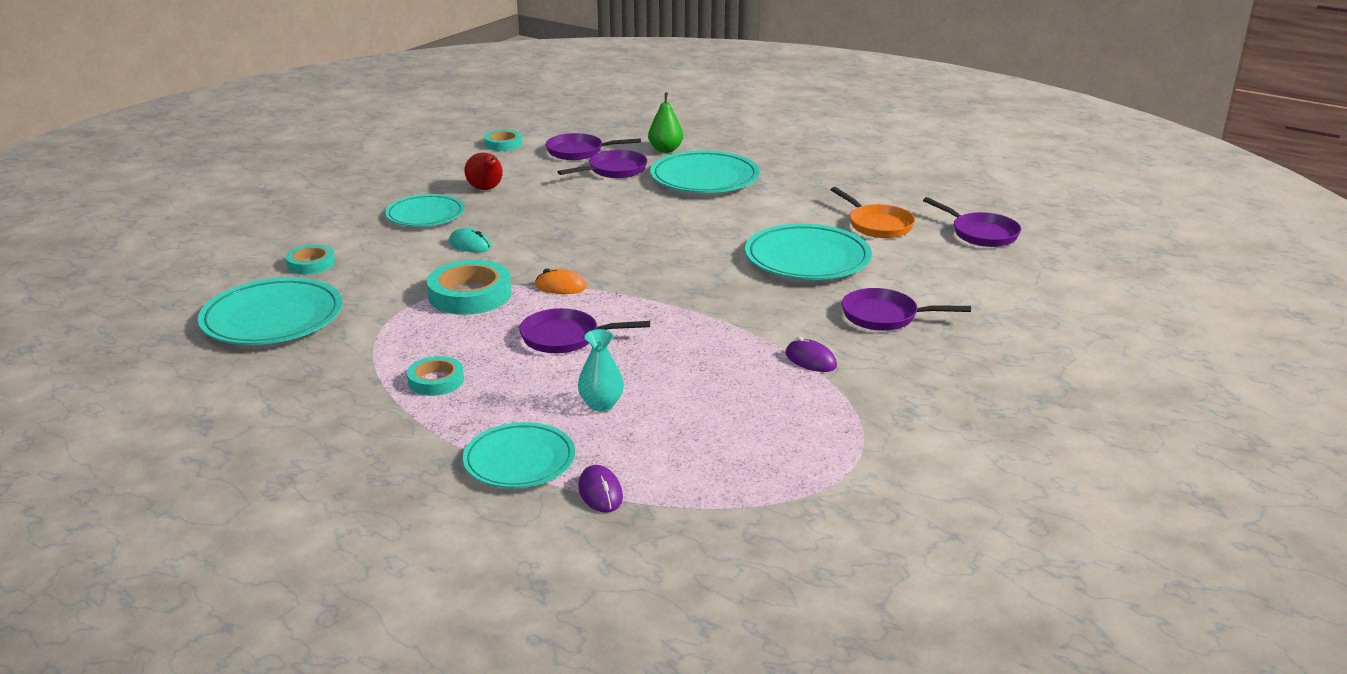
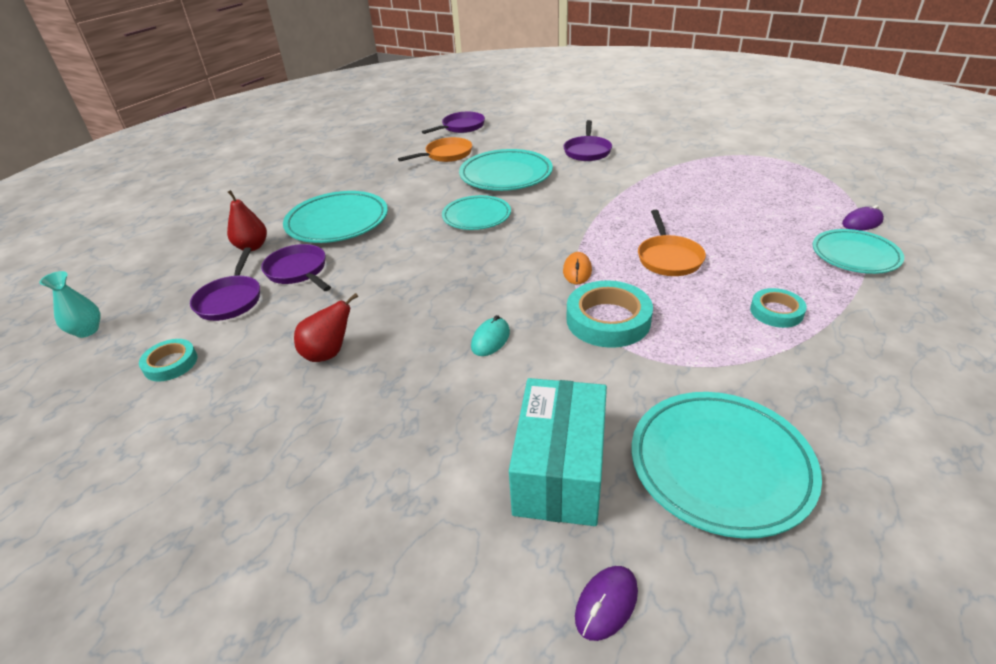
camera: 90 degrees left, 10 degrees up
(311, 264) = (559, 470): turquoise tape -> turquoise box
(425, 215) = (403, 391): turquoise plate -> turquoise plate (476, 216)
(565, 337) = (668, 258): purple pan -> orange pan
(601, 404) = (758, 233): turquoise vase -> turquoise vase (87, 331)
(665, 150) = (252, 247): green pear -> red pear
(810, 360) = (655, 170): purple mouse -> purple mouse (606, 604)

